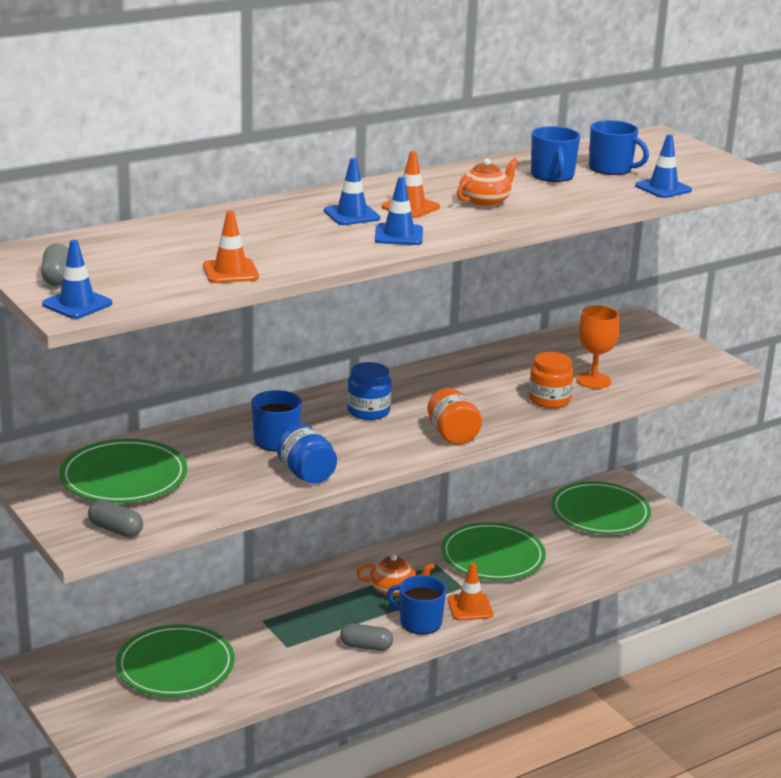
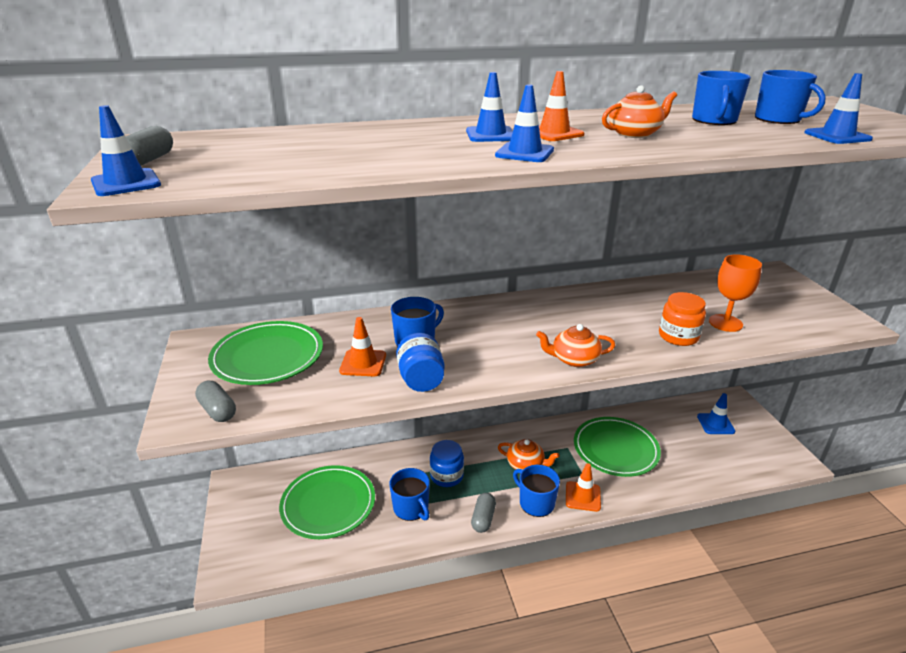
camera: 20 degrees right, 5 degrees up
(230, 272) = (318, 169): orange traffic cone -> orange traffic cone (363, 363)
(278, 652) = (411, 508): none -> blue mug
(366, 646) = (483, 518): grey capsule -> grey capsule turned 75 degrees clockwise
(368, 411) = (508, 324): blue jar -> blue jar (446, 476)
(452, 435) = (574, 359): orange jar -> orange teapot
(600, 513) = (715, 424): green plate -> blue traffic cone

